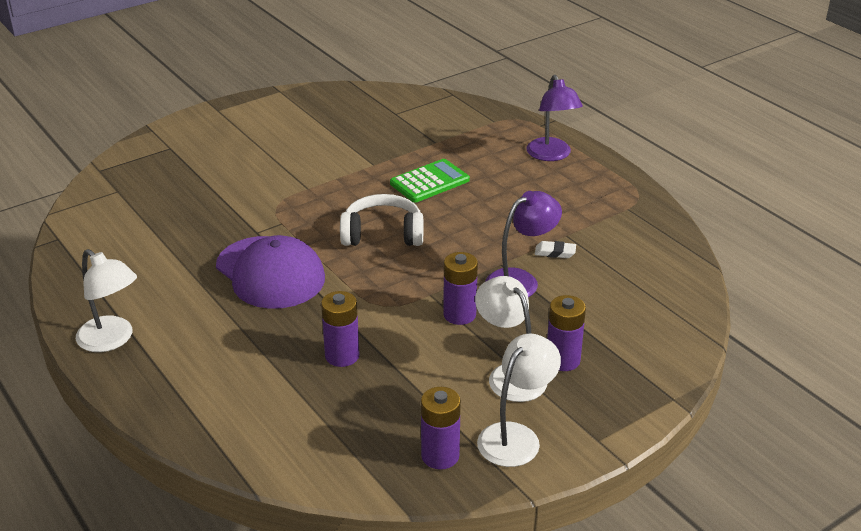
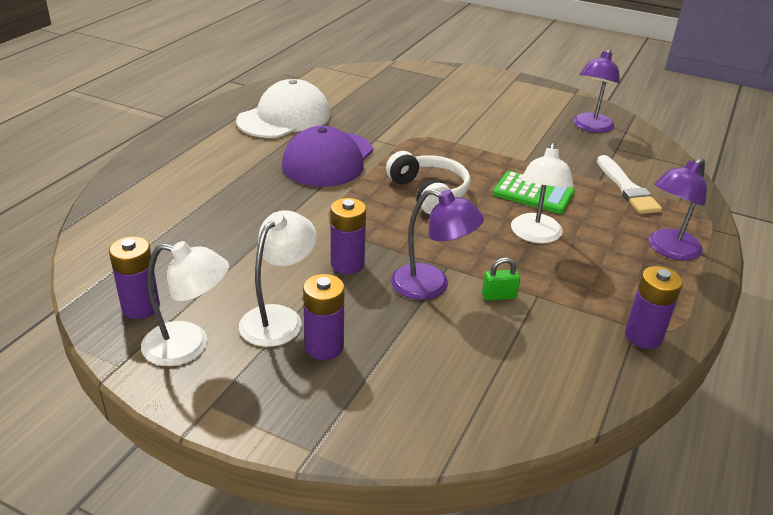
camera: 60 degrees right, 0 degrees up
(112, 340) = (202, 127): white lamp -> white lamp (535, 235)
(151, 276) = (284, 118): none -> white cap
(342, 356) = (246, 220): purple battery -> purple battery (643, 336)
(349, 110) = (591, 127): none -> purple lamp
(458, 136) = (627, 188): none -> white brush
(555, 253) = (499, 296): white eraser -> green padlock

